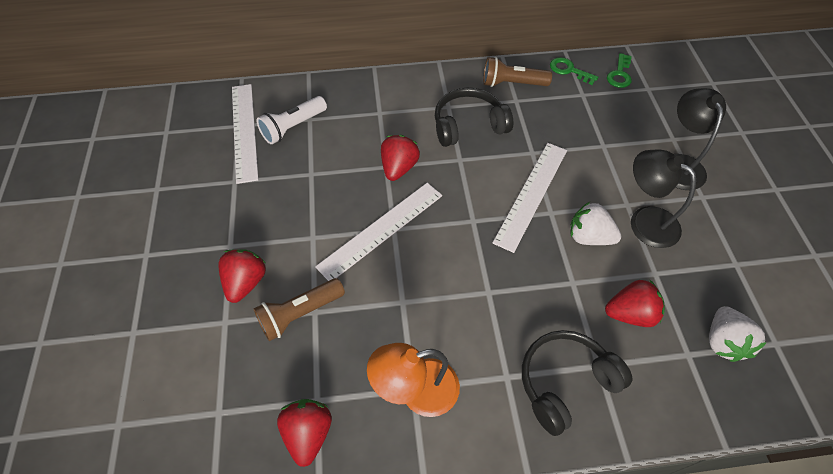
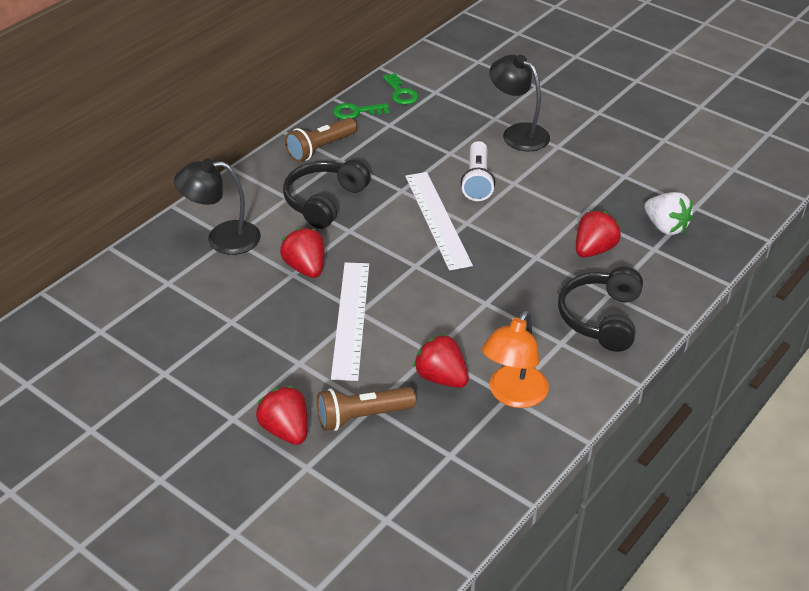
camera: 45 degrees left, 15 degrees down
(244, 131) = (114, 331): white ruler -> none
(293, 127) = (161, 298): white flashlight -> white flashlight (477, 181)
(299, 314) = (362, 417): brown flashlight -> brown flashlight turned 60 degrees clockwise
(308, 433) = (471, 476): red strawberry -> red strawberry (441, 378)
(588, 237) = (512, 221): white strawberry -> none
(645, 221) = (538, 186): black lamp -> black lamp (222, 238)

